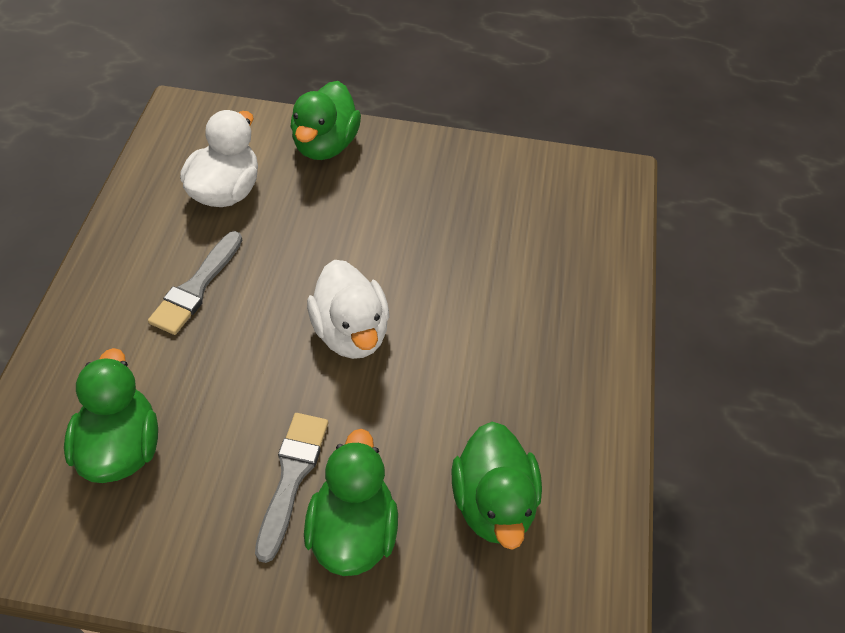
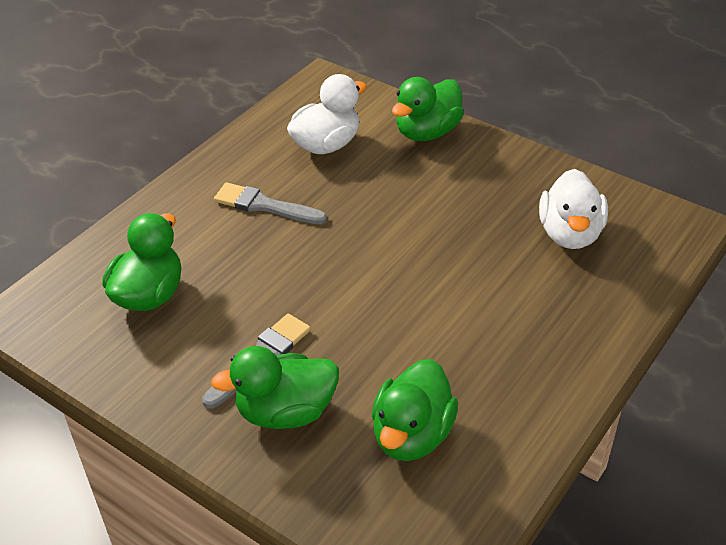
camera: 30 degrees right, 10 degrees down
(196, 287) = (264, 206): grey brush -> grey brush turned 60 degrees clockwise
(351, 332) = (367, 273): white duck -> white duck (570, 234)
(353, 531) = (285, 412): green duck -> green duck turned 135 degrees counterclockwise

